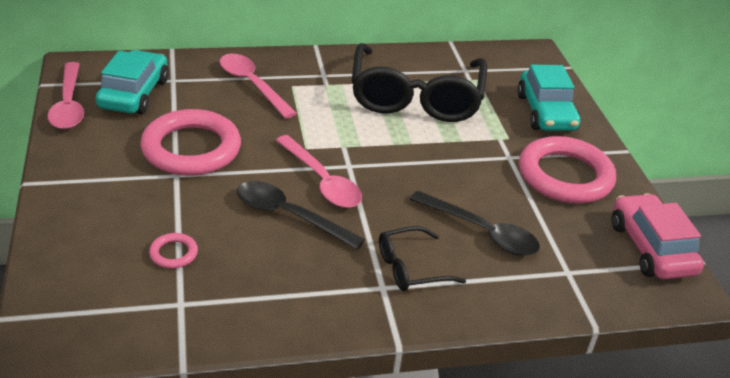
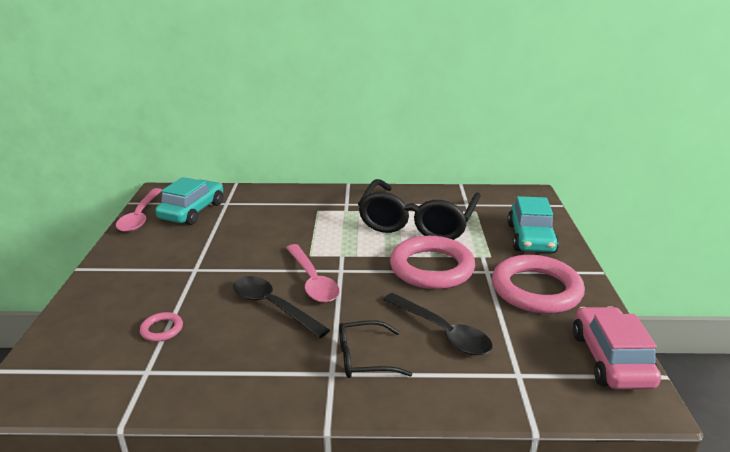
camera: 15 degrees right, 10 degrees down
(191, 149) = (216, 251): pink ring -> pink ring (431, 268)
(252, 85) = (286, 208): pink spoon -> none

